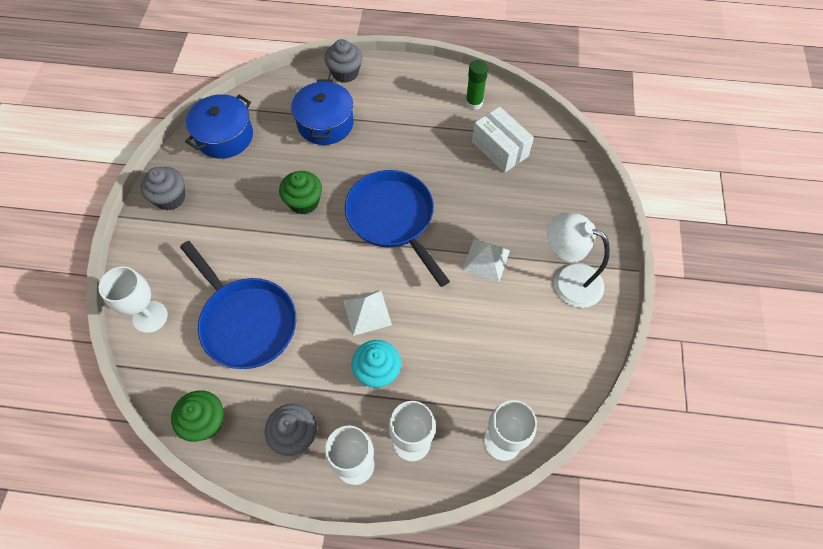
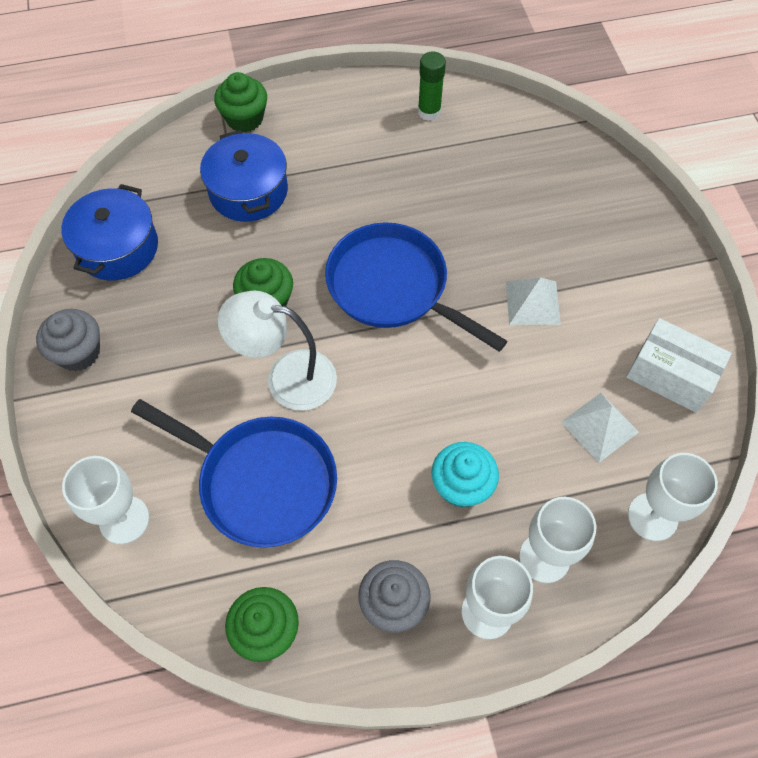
camera: 20 degrees left, 0 degrees up
(345, 73) = (244, 119): grey cupcake -> green cupcake
(367, 312) = (414, 416): white pyramid -> white pyramid (599, 426)
(500, 149) = (487, 160): white box -> white box (670, 376)
(567, 280) = (640, 295): white lamp -> white lamp (287, 377)

